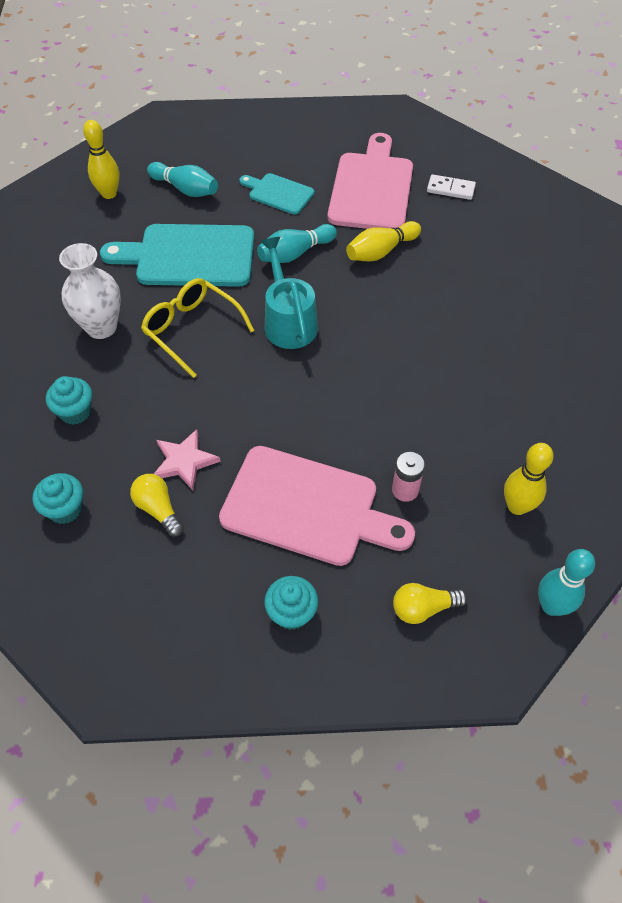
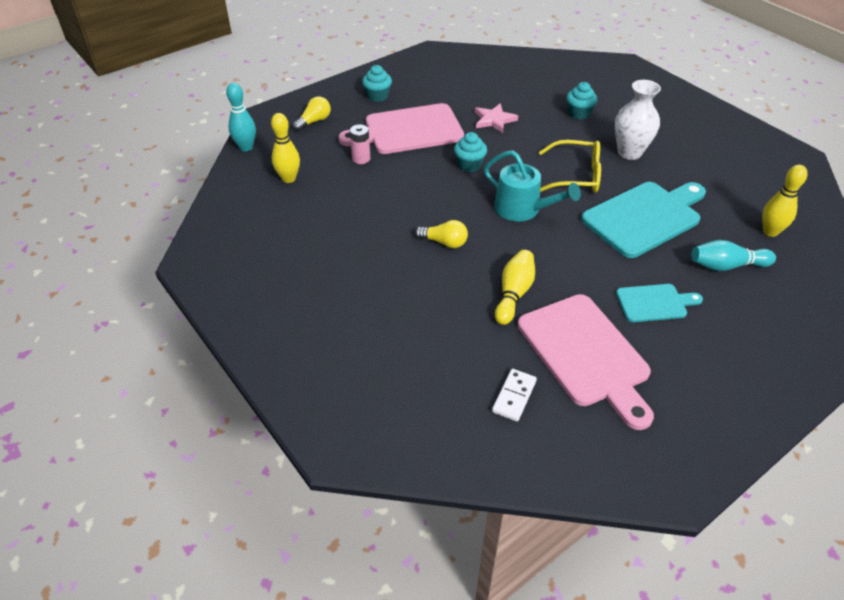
camera: 145 degrees right, 10 degrees down
(65, 509) = (526, 83): turquoise cupcake -> turquoise cupcake (469, 165)
(158, 509) = (482, 100): yellow light bulb -> yellow light bulb (444, 242)
(295, 253) = (576, 257): turquoise bowling pin -> none
(450, 189) = (514, 396): white domino -> white domino turned 45 degrees counterclockwise

